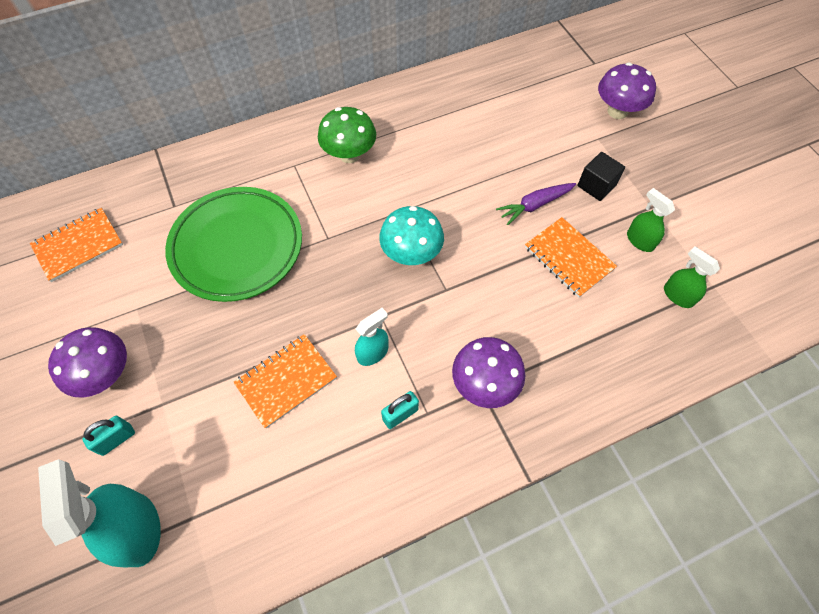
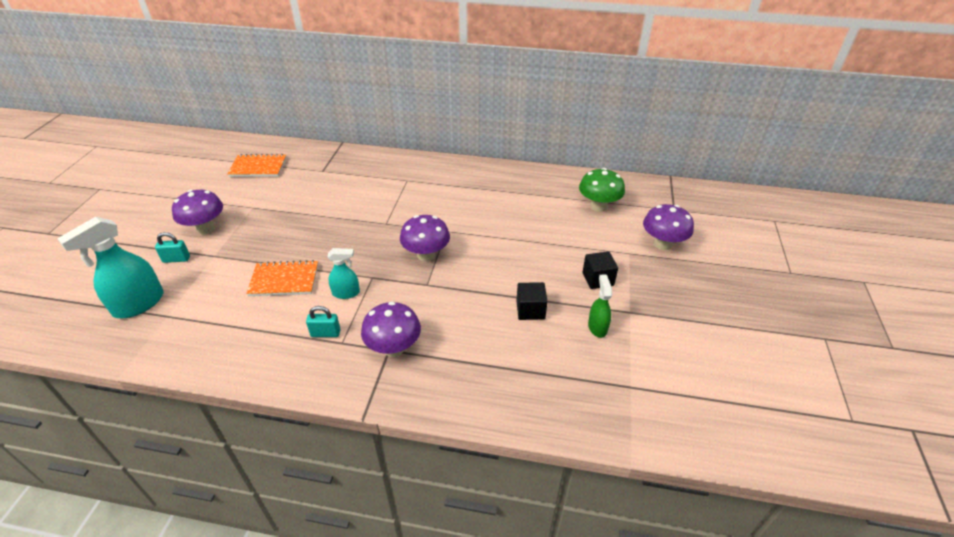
camera: 35 degrees right, 20 degrees down
(137, 528) = (138, 304): turquoise spray bottle -> turquoise spray bottle turned 150 degrees counterclockwise
(237, 247) = (332, 204): green plate -> none
(349, 155) = (445, 189): green mushroom -> green mushroom (598, 206)
(411, 254) = (426, 255): turquoise mushroom -> purple mushroom
(534, 205) = (538, 269): purple carrot -> none
(569, 258) = (530, 310): orange notebook -> black cube
(677, 296) = (592, 376): green spray bottle -> none

